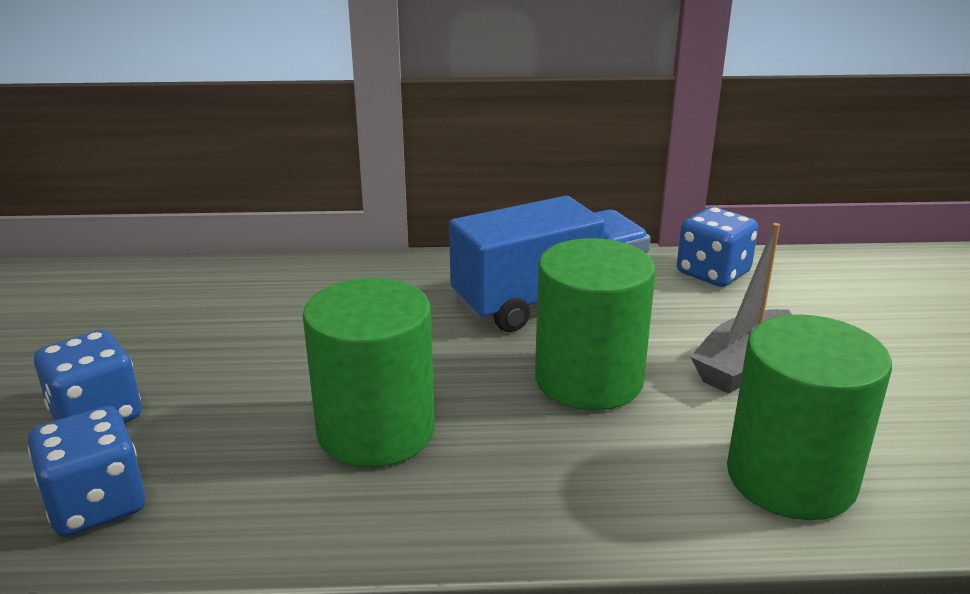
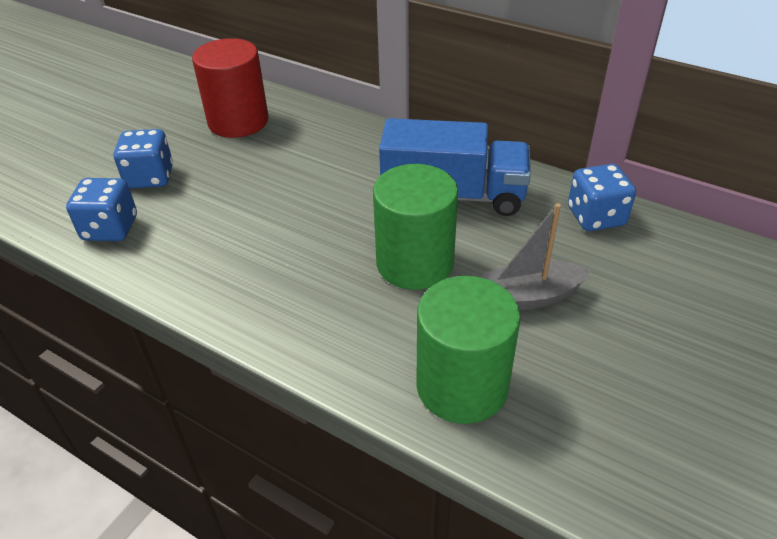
camera: 35 degrees right, 15 degrees up
(171, 309) = (238, 121): none -> red cylinder
(376, 430) = (265, 244): green cylinder -> none

